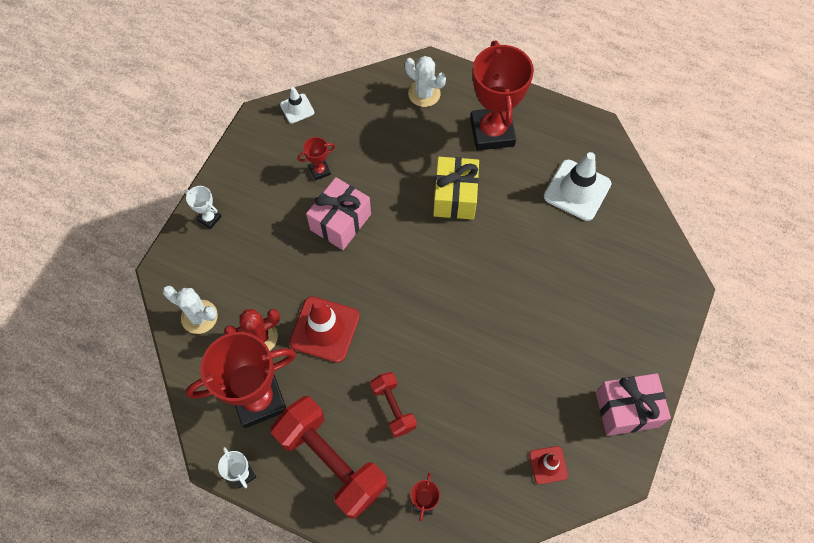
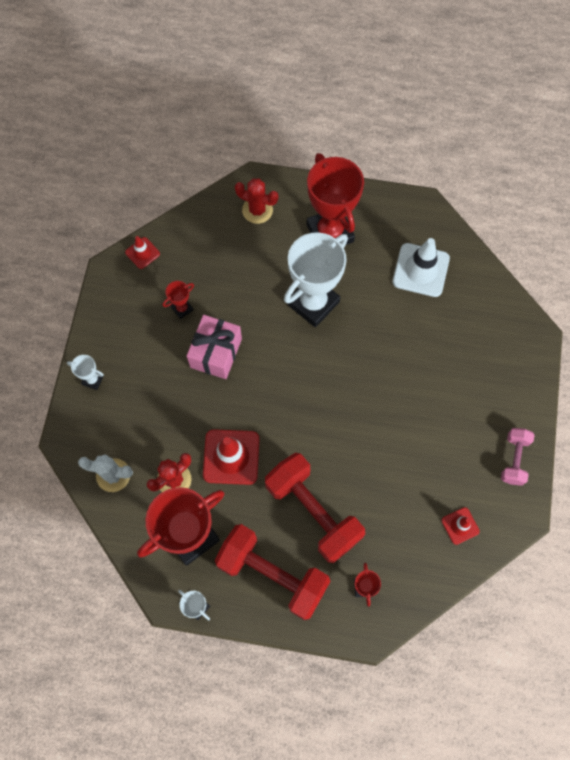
camera: 15 degrees left, 5 degrees up
(297, 108) = (142, 253): white traffic cone -> red traffic cone
(393, 408) = (313, 511): red dumbbell -> red dumbbell, size x1.93
(424, 94) = (257, 210): white cactus -> red cactus
(455, 197) = (313, 303): yellow gift -> white trophy
(626, 409) = (514, 459): pink gift -> pink dumbbell

